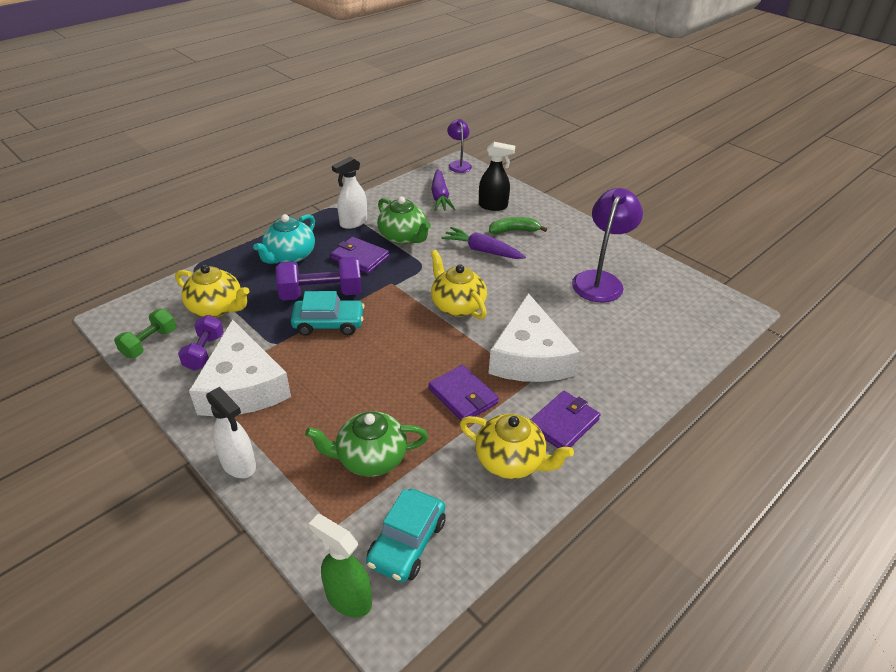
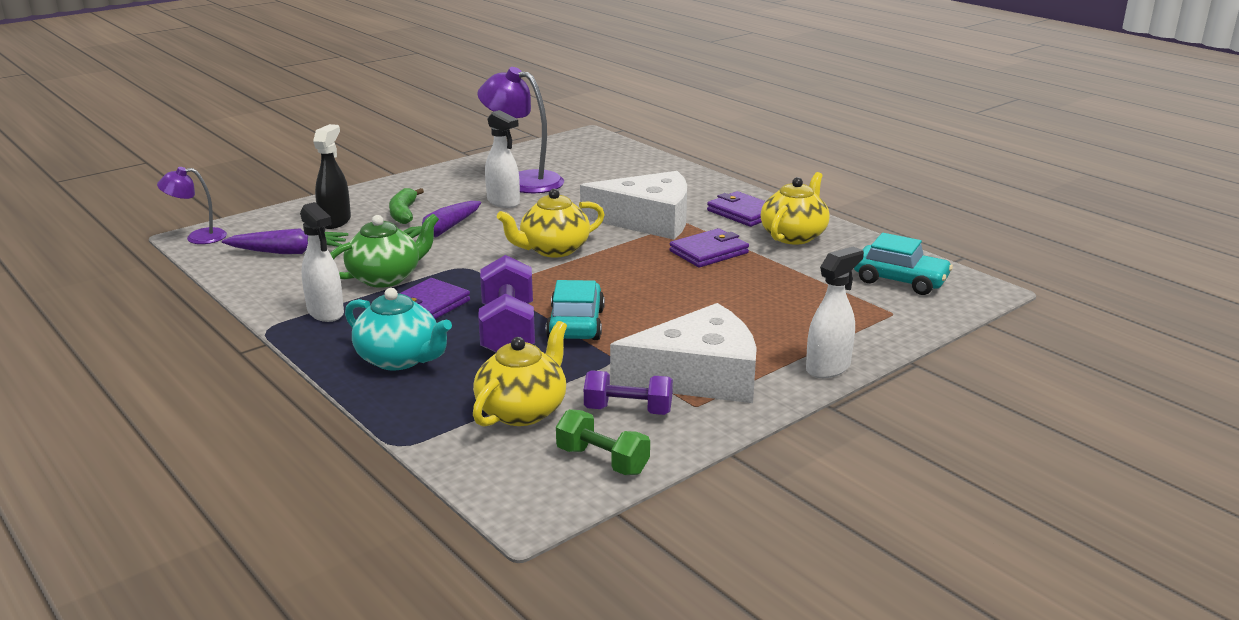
camera: 85 degrees left, 15 degrees down
(348, 598) = (967, 305): green spray bottle -> none
(370, 458) = (804, 297): green teapot -> none
(548, 273) = (503, 202): none -> white spray bottle

